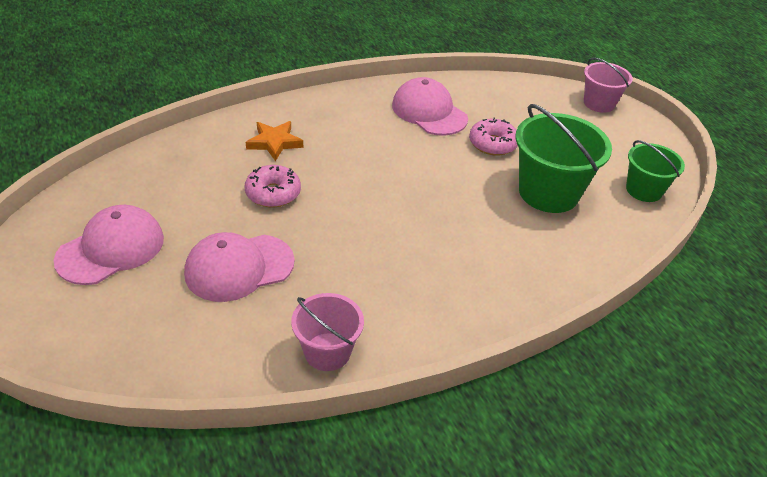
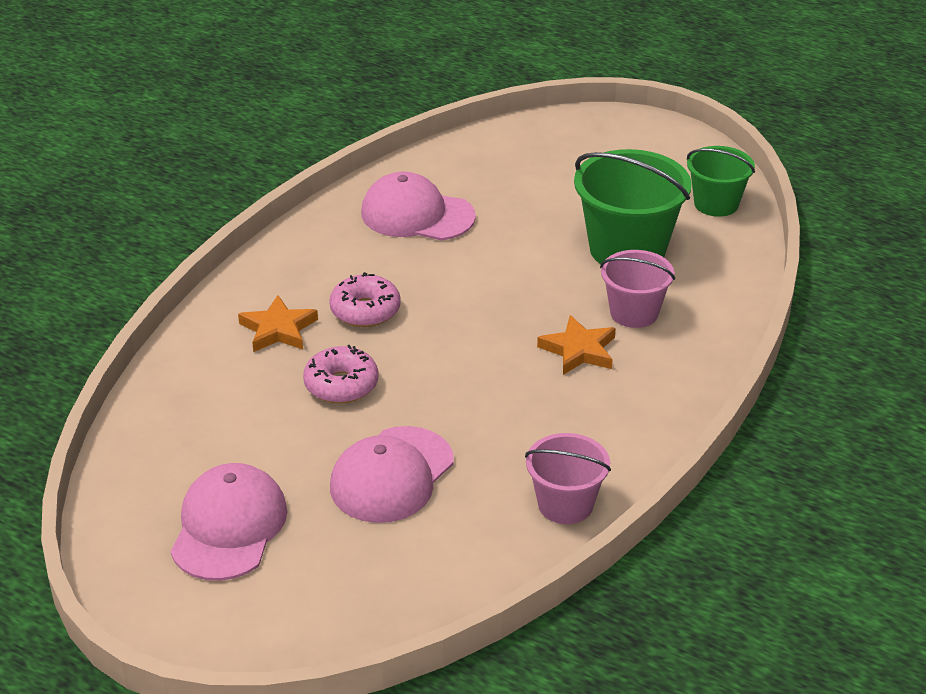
camera: 30 degrees left, 5 degrees down
(447, 245) = (579, 350): none -> orange star
(492, 144) = (522, 221): pink donut -> pink donut (365, 310)
(599, 103) = (591, 124): pink bucket -> pink bucket (634, 312)

